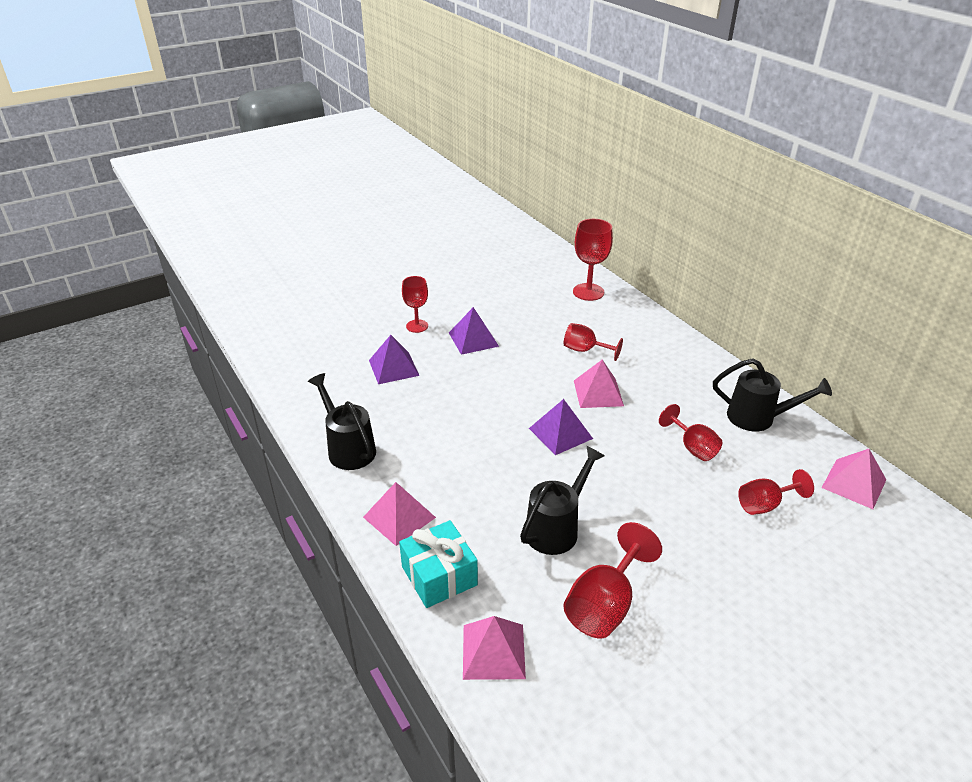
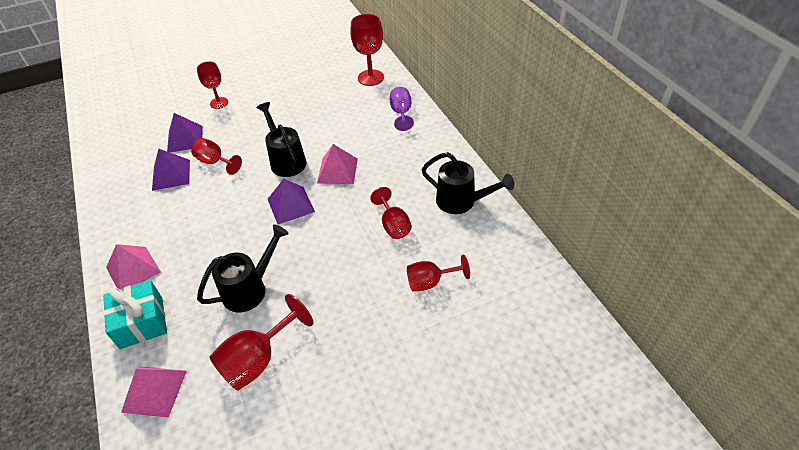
camera: 10 degrees right, 10 degrees up
(348, 448) = (120, 207): black watering can -> black watering can (286, 160)
(473, 339) = (258, 117): purple pyramid -> purple pyramid (171, 174)
(585, 350) = (344, 131): red goblet -> red goblet (215, 162)
(643, 328) = (401, 113): none -> purple goblet
(854, 483) = (517, 268): pink pyramid -> none

